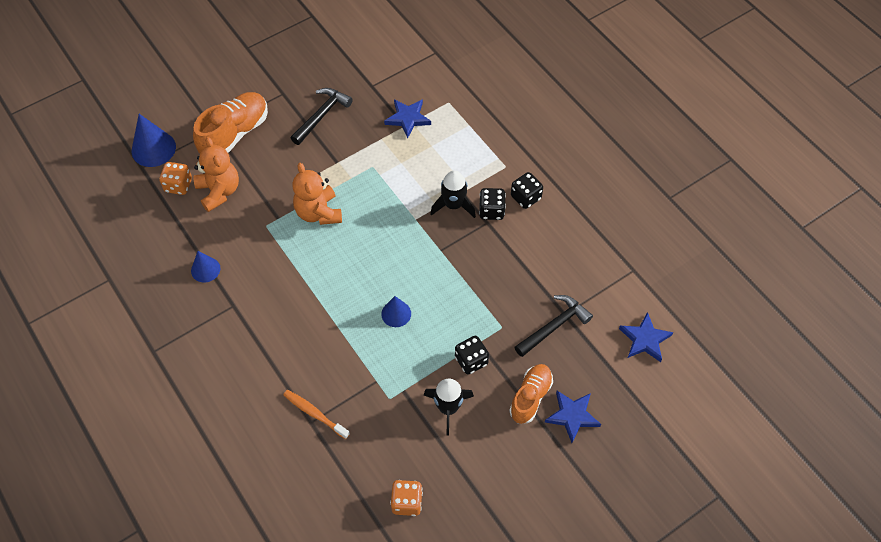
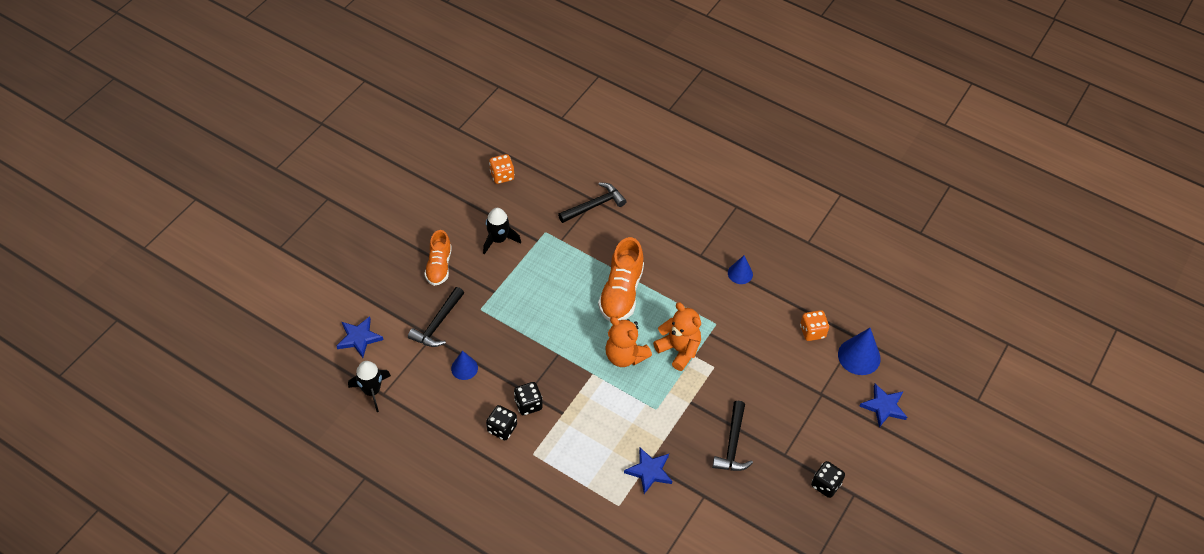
camera: 155 degrees right, 5 degrees down
(219, 191) = (774, 339): orange teddy bear -> orange teddy bear (625, 356)
(235, 134) = (799, 396): orange shoe -> orange shoe (621, 293)
(314, 413) = (594, 205): orange toothbrush -> black hammer
(396, 313) = (570, 291): blue cone -> blue cone (464, 368)
(453, 205) = (564, 398): black rocket -> black rocket (372, 391)
(471, 361) = (495, 277): black dice -> black dice (825, 485)
(572, 416) = (402, 264): blue star -> blue star (883, 406)

